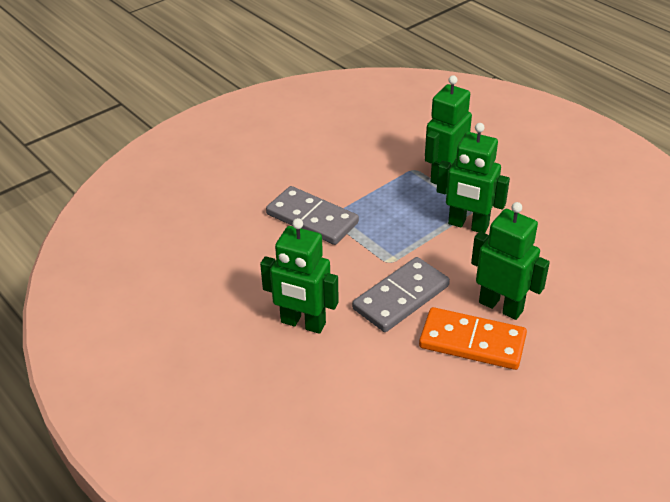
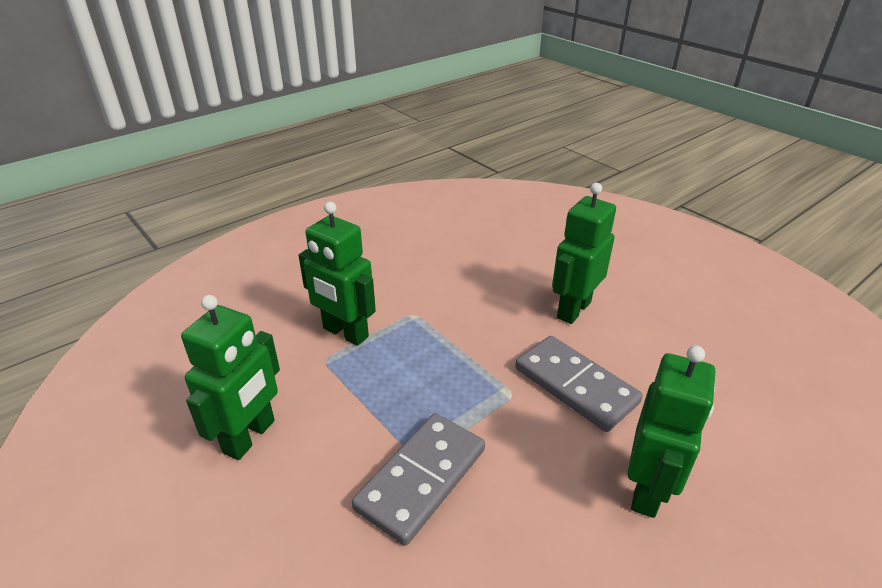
camera: 90 degrees left, 5 degrees down
(468, 225) = (444, 321): green robot -> green robot (250, 437)
(472, 342) = (630, 334): orange domino -> none

